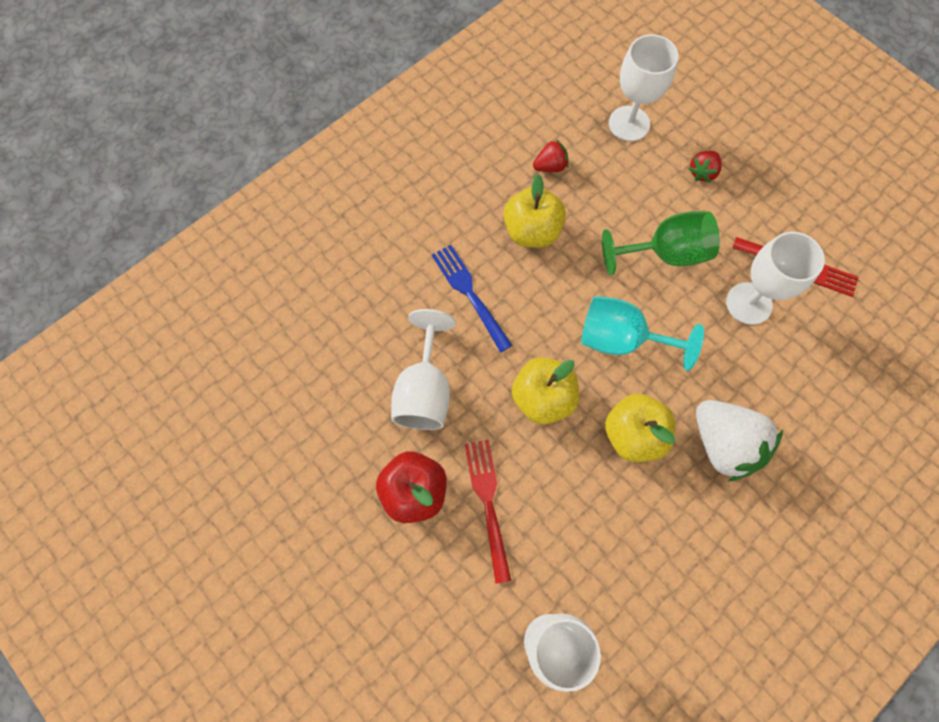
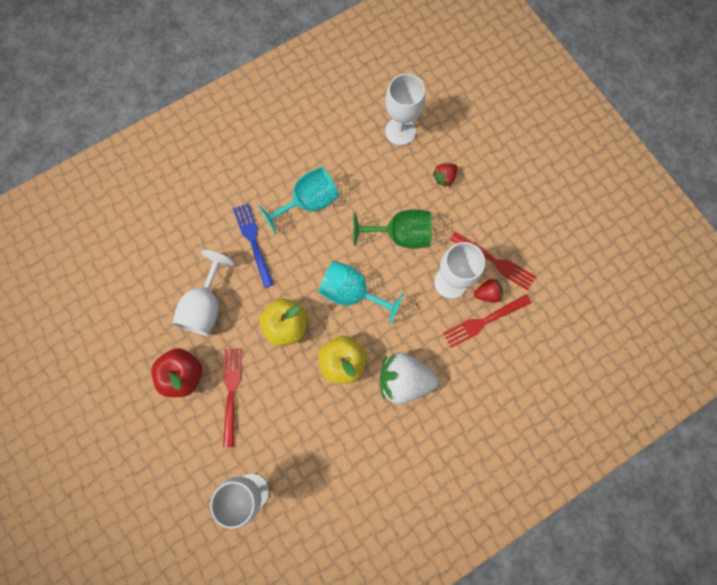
camera: 10 degrees right, 5 degrees up
(532, 231) = (308, 202): yellow apple -> turquoise goblet
(550, 166) = (334, 155): red strawberry -> red strawberry (487, 294)
(723, 444) = (404, 380): white strawberry -> white strawberry turned 120 degrees clockwise
(808, 346) = (484, 321): none -> red fork

